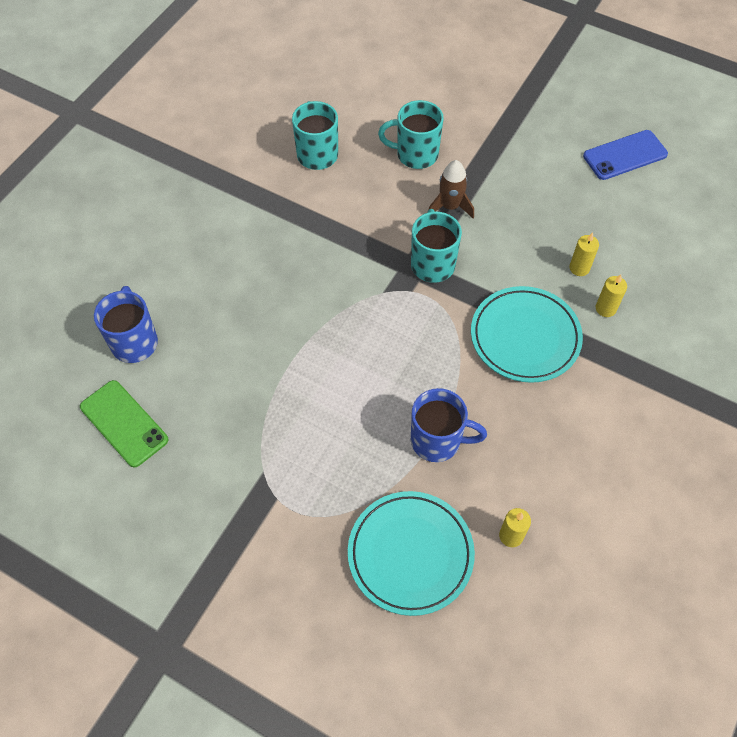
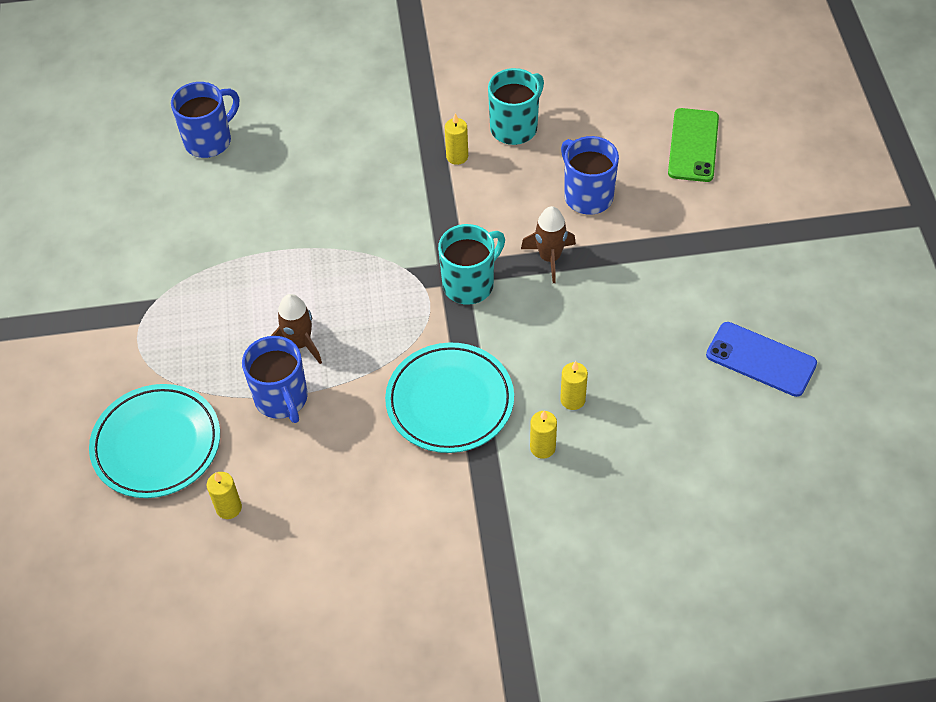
camera: 55 degrees right, 5 degrees down
(124, 423) = (131, 184): green phone -> green phone (693, 145)
(310, 201) = (457, 156): none -> yellow candle
(395, 398) = (300, 343): none -> brown rocket
(415, 154) = (587, 195): turquoise mug -> blue mug

